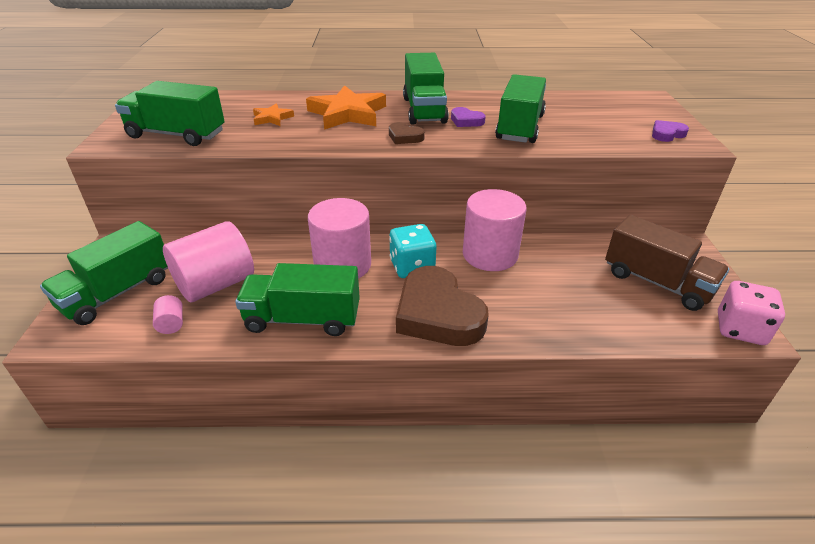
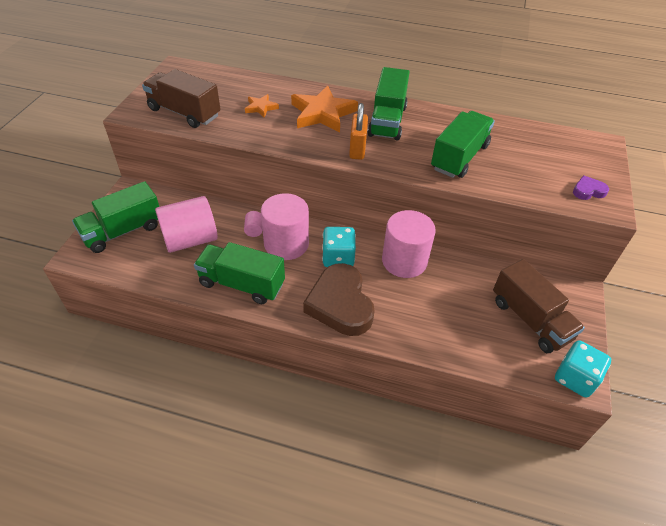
camera: 15 degrees right, 10 degrees up
(171, 324) = (152, 265): pink cylinder -> pink cylinder (254, 230)
(176, 135) = (184, 113): green truck -> brown truck
(404, 137) = (357, 149): brown heart -> orange padlock
(466, 121) = (417, 140): purple heart -> none
(740, 329) = (575, 378): pink dice -> turquoise dice

